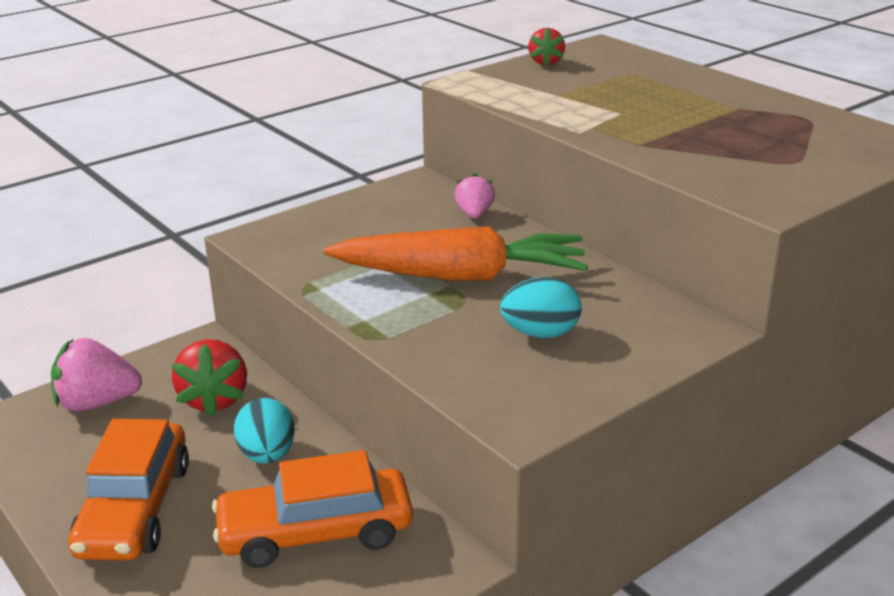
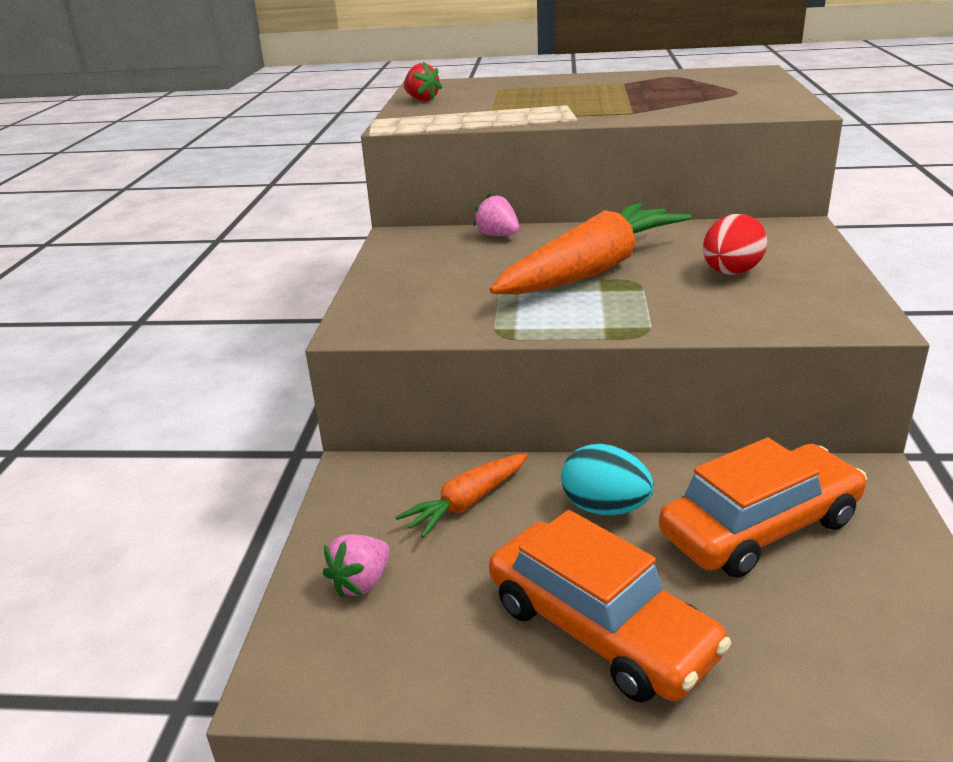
camera: 45 degrees left, 0 degrees up
(97, 403) = (361, 583): pink strawberry -> pink strawberry, size x0.61
(214, 399) = (467, 503): red strawberry -> orange carrot
(315, 532) = (760, 527): orange car -> orange car turned 150 degrees counterclockwise
(540, 333) = (731, 273): turquoise egg -> red egg

